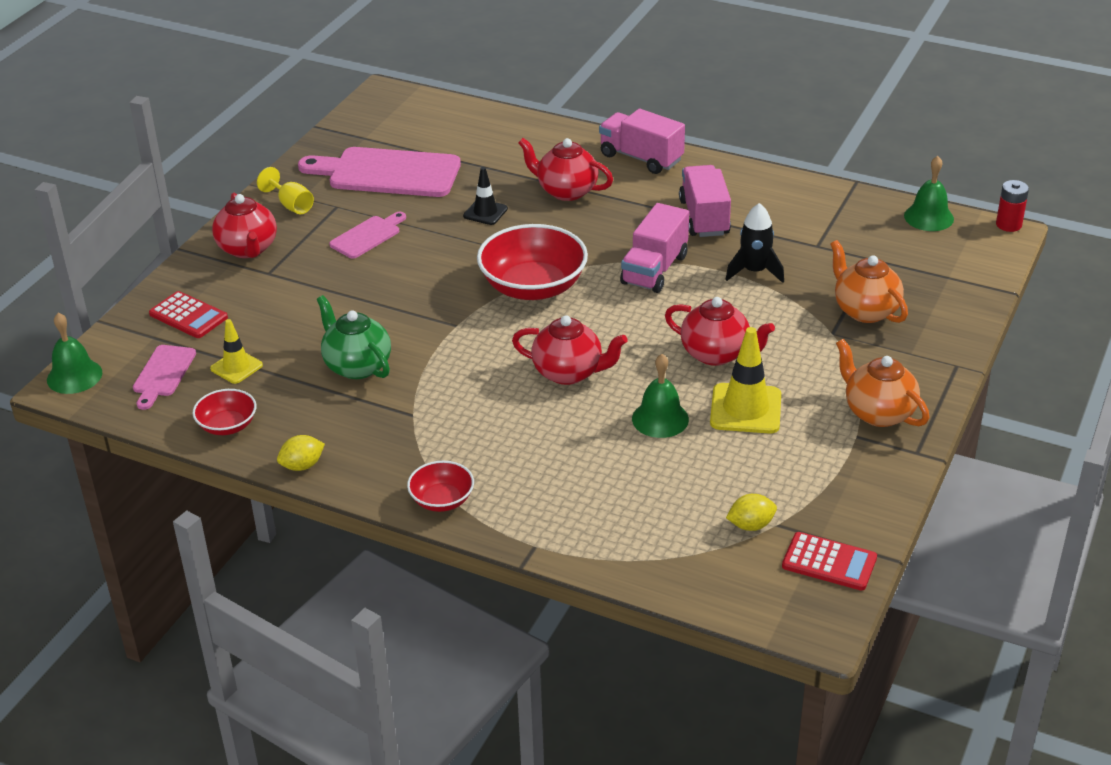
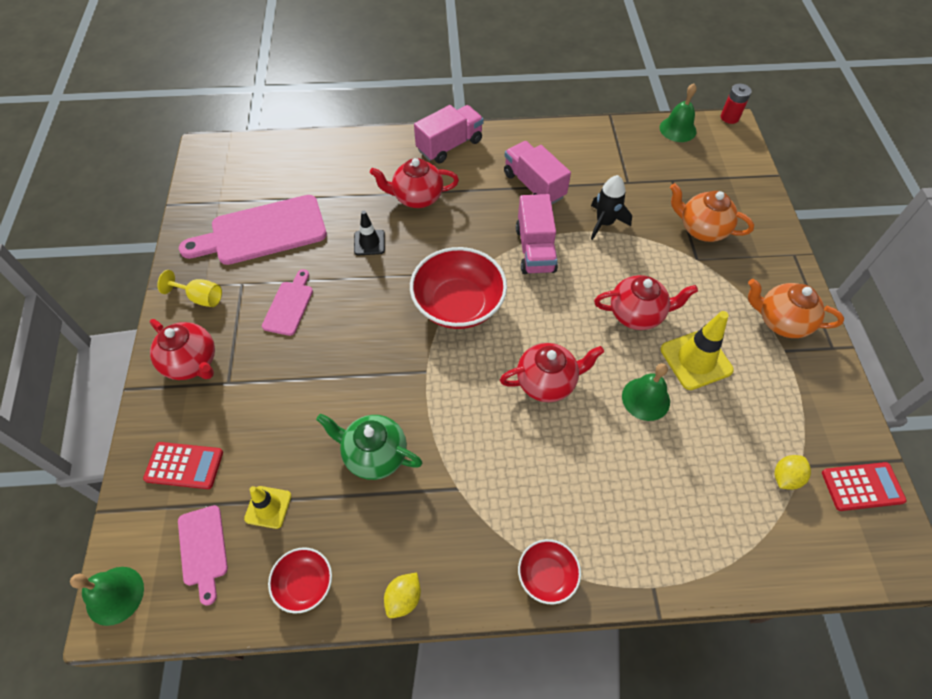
camera: 30 degrees left, 20 degrees up
(641, 158) = (449, 145): pink truck -> pink truck turned 135 degrees clockwise

